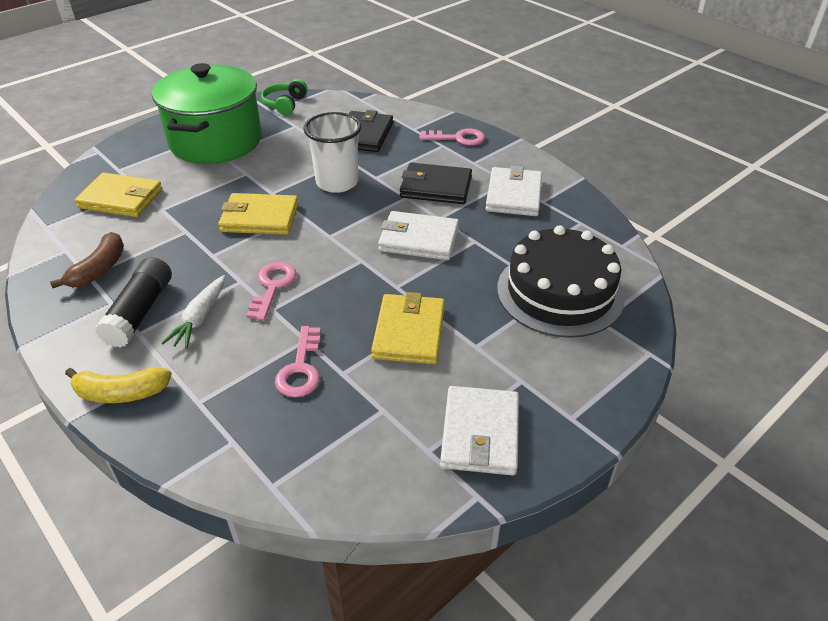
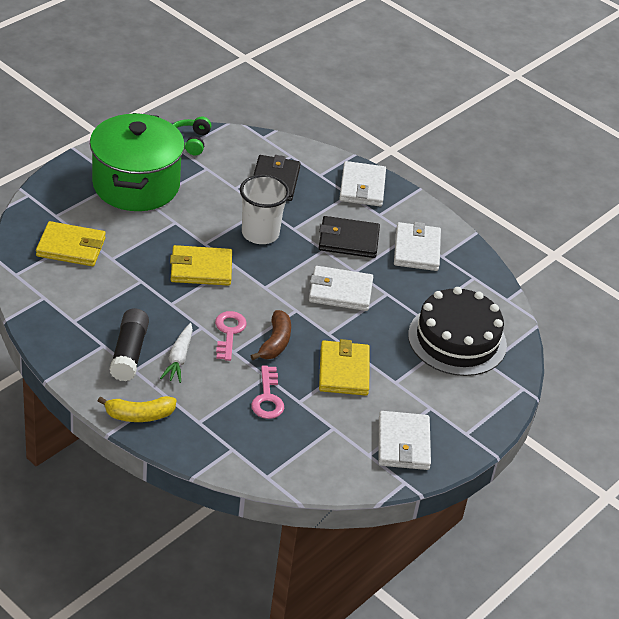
camera: 10 degrees left, 0 degrees up
(99, 269) = (80, 315): brown banana -> brown banana (275, 342)
(458, 138) = (362, 187): pink key -> white wallet

